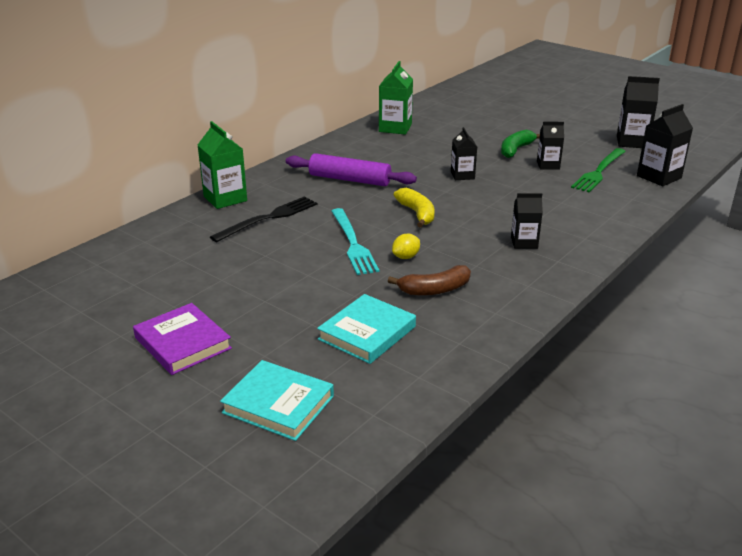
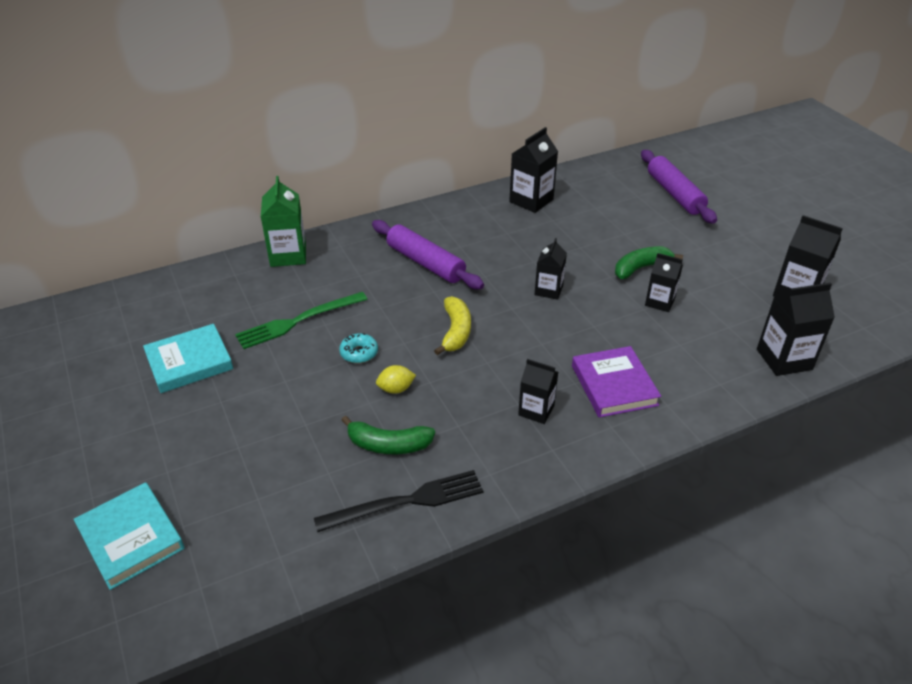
camera: 25 degrees right, 10 degrees up
(183, 343) = (113, 429): purple book -> purple book (614, 385)
(268, 218) = (307, 294): black fork -> black fork (406, 502)
(353, 243) = (359, 353): turquoise fork -> turquoise donut
(367, 333) = (277, 479): turquoise book -> turquoise book (189, 362)
(395, 128) = (531, 201): green carton -> black carton
(435, 290) = (388, 445): brown banana -> green banana
(497, 105) = (674, 194): none -> purple rolling pin
(599, 171) = (714, 329): green fork -> green fork (298, 321)

